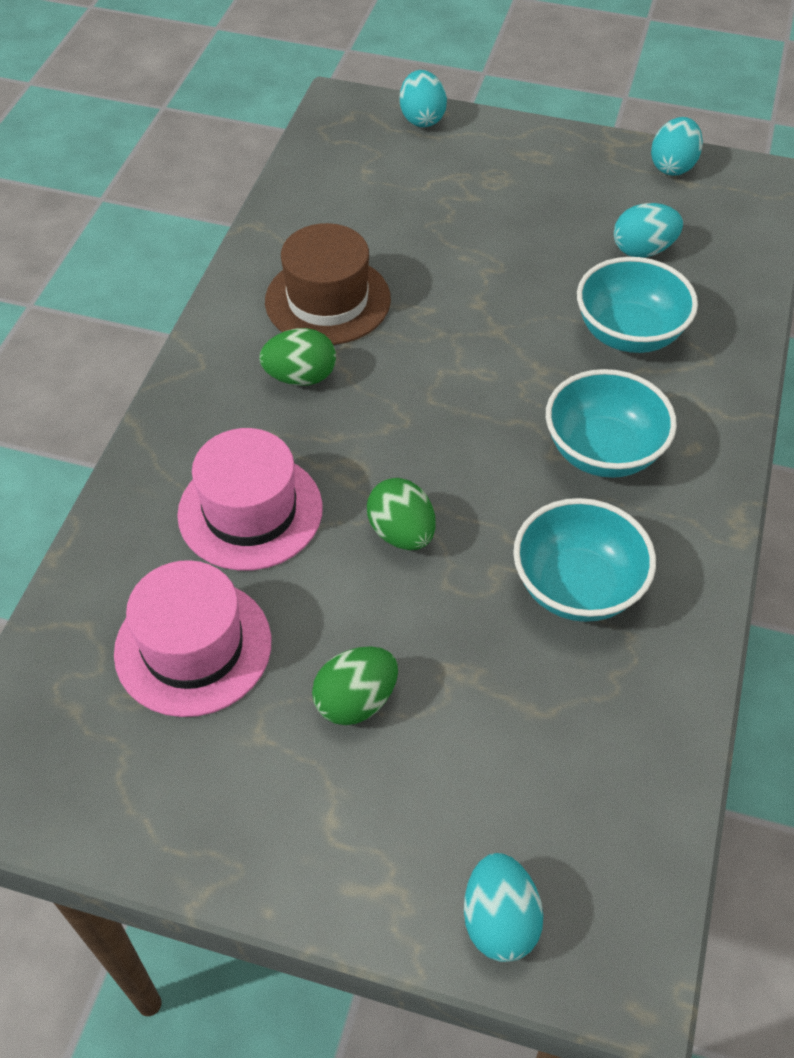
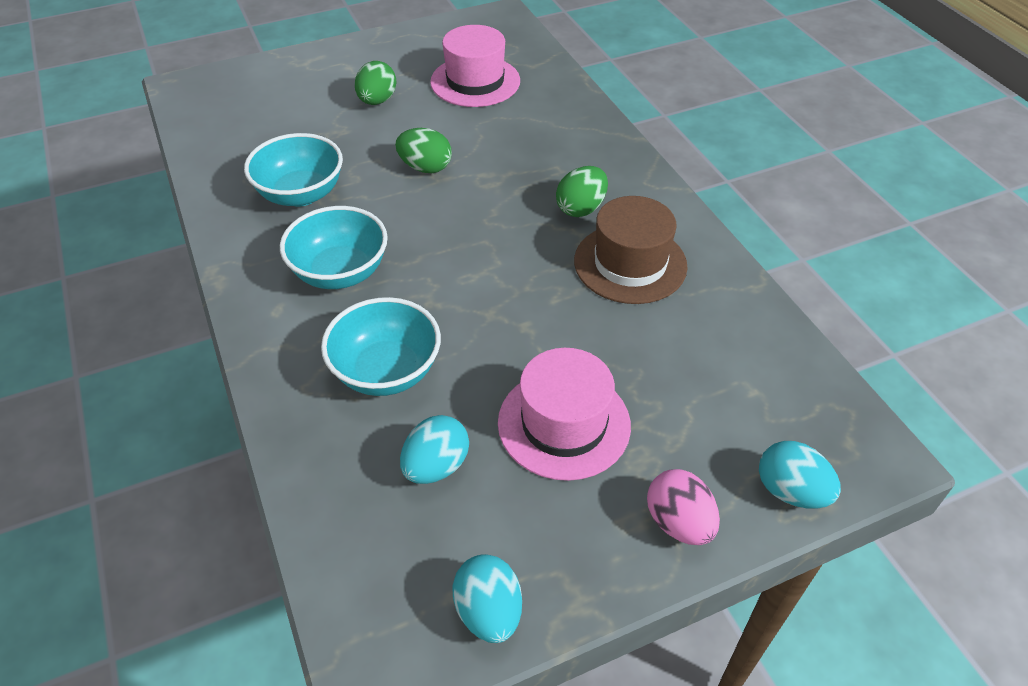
camera: 140 degrees right, 5 degrees down
(250, 511) = (518, 136): pink hat -> pink hat (564, 423)
(499, 920) = (248, 75): turquoise egg -> none
(511, 141) = (678, 522): none -> pink egg

